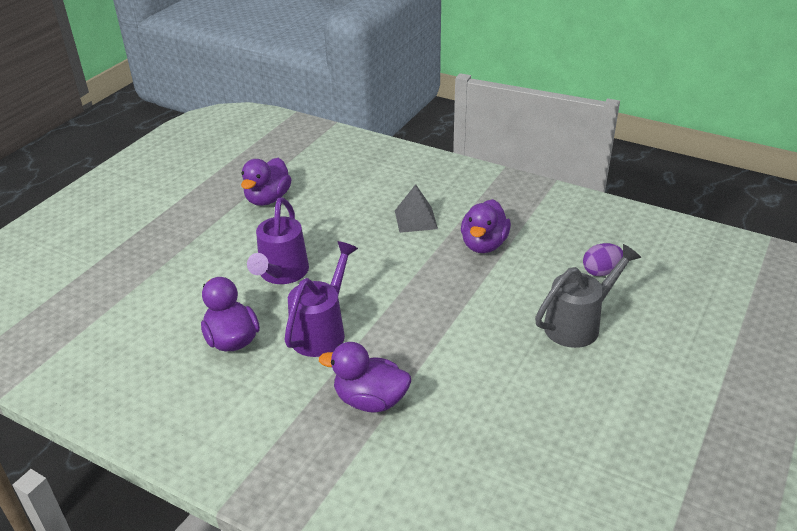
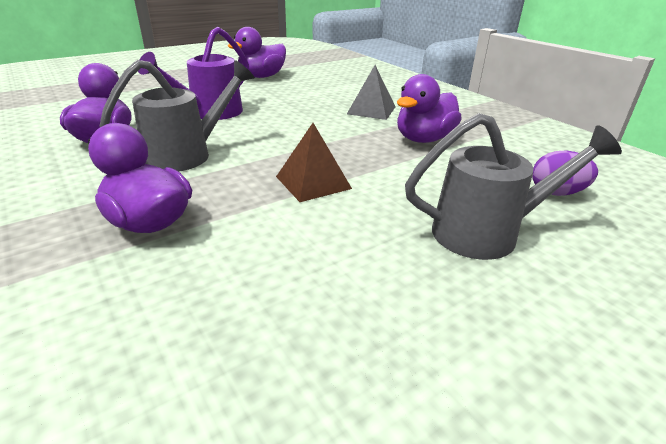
camera: 25 degrees right, 5 degrees down
(322, 331) = (187, 155): purple watering can -> grey watering can
(442, 322) = (313, 182): none -> brown pyramid

